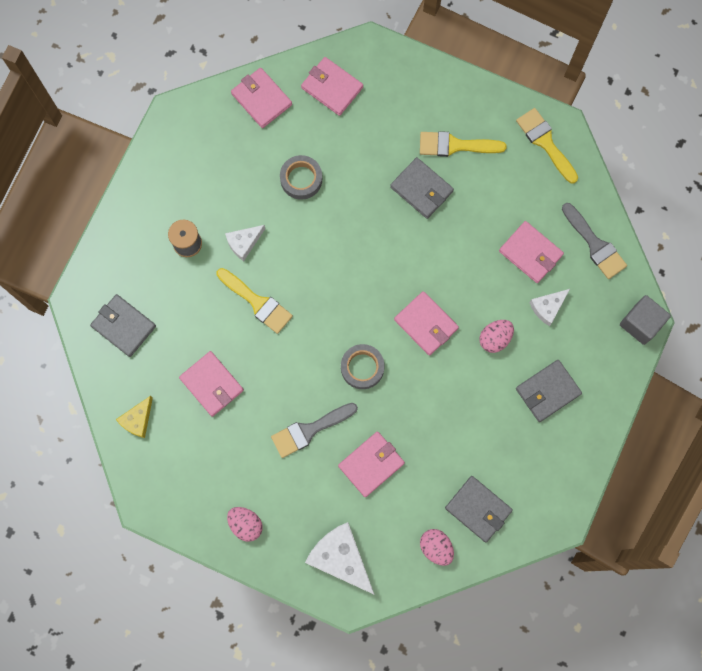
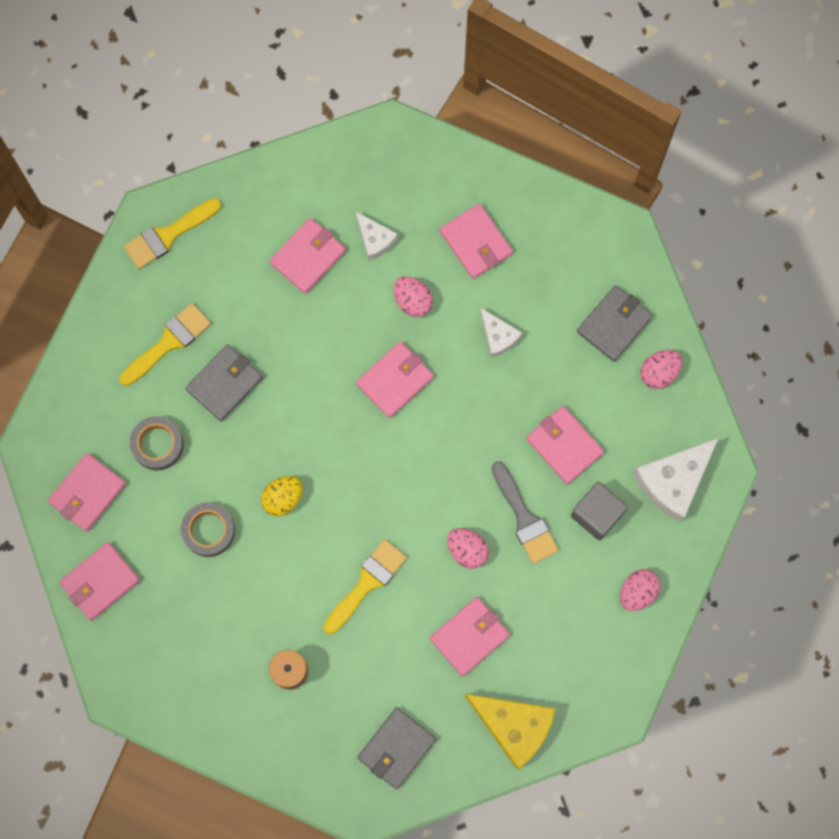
camera: 90 degrees left, 0 degrees up
(138, 420) = (514, 726): yellow cheese -> yellow cheese, size x1.78
(244, 243) = (290, 601): white cheese -> white cheese (498, 336)
(283, 382) = (467, 550): none -> pink egg
(327, 236) = (283, 498): none -> yellow egg
(362, 367) = (448, 456): grey tape -> grey tape (157, 444)
(455, 145) = (169, 342): yellow brush -> yellow brush turned 135 degrees counterclockwise
(548, 391) = (476, 242): grey wallet -> pink wallet
(595, 244) = (298, 182): grey brush -> none
(640, 323) = (394, 135): grey cube -> grey cube (597, 514)

